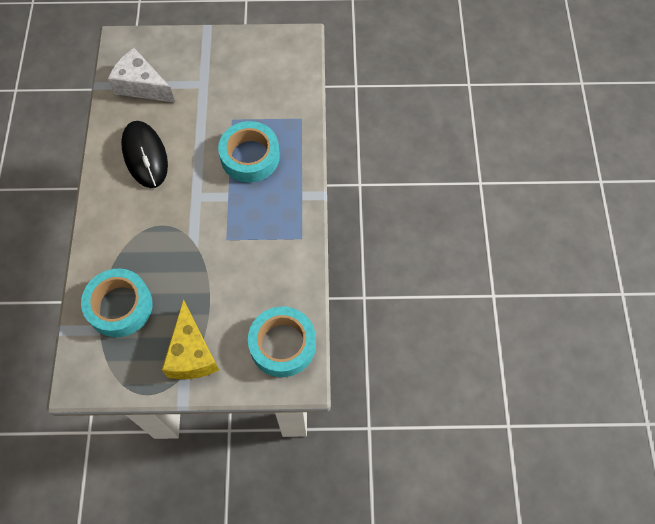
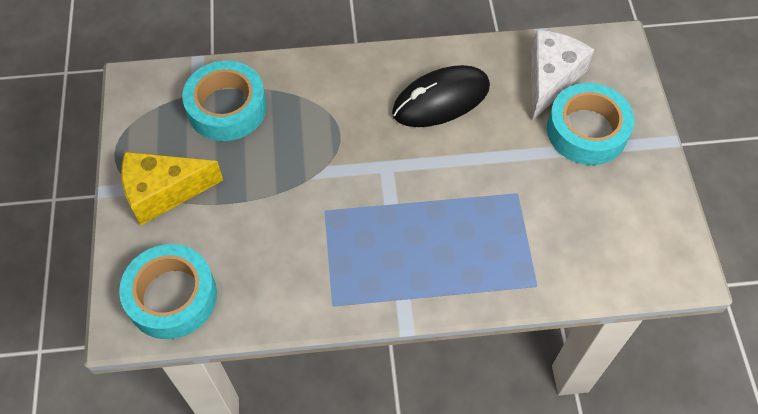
camera: 85 degrees right, 5 degrees down
(250, 156) = (458, 223): turquoise tape -> turquoise tape (587, 130)

